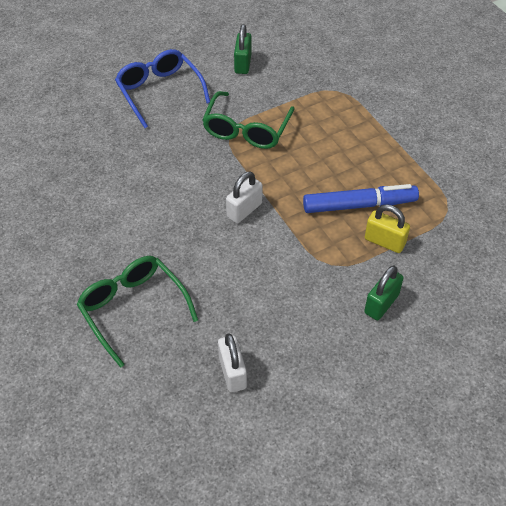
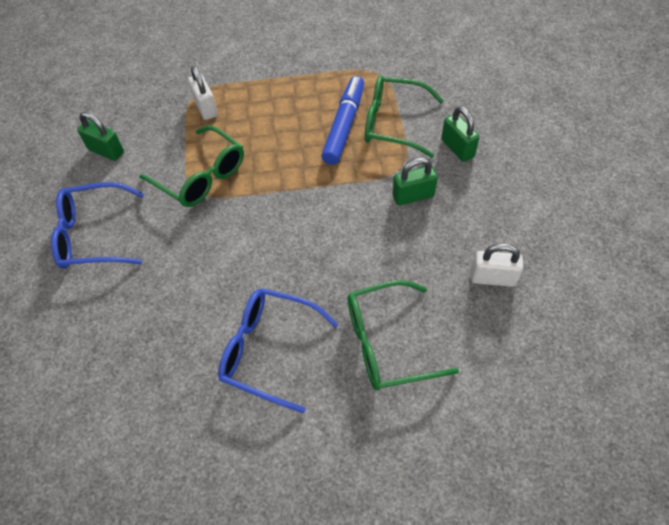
camera: 65 degrees left, 5 degrees up
(98, 232) = (268, 350): none -> blue glasses
(244, 210) = (306, 210): white padlock -> white padlock (206, 108)
(300, 283) = (413, 196): none -> green padlock
(384, 242) = (393, 123): yellow padlock -> green glasses

